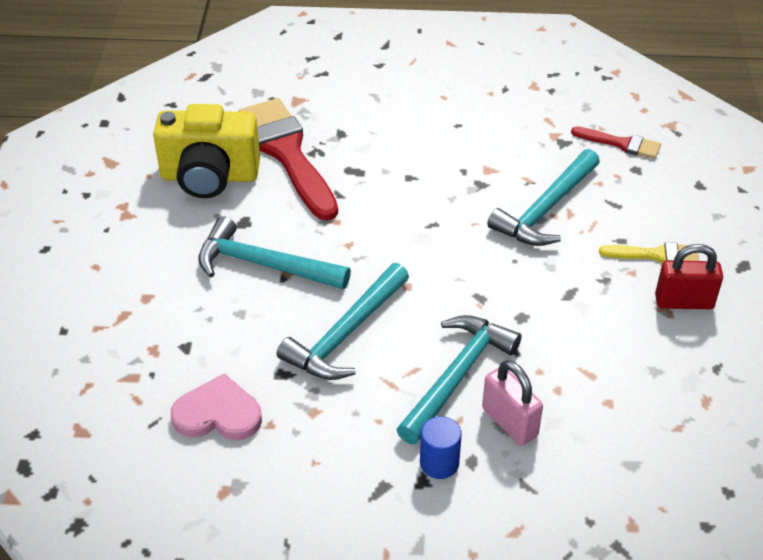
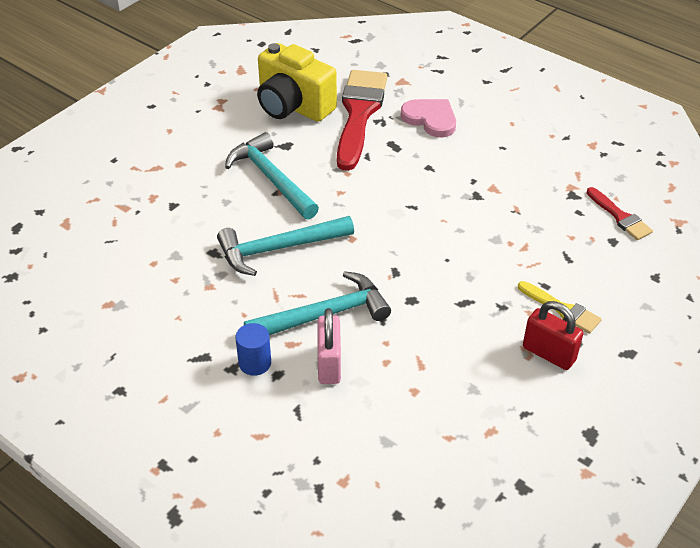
camera: 35 degrees right, 0 degrees up
(218, 414) = (151, 256): pink heart -> pink heart (430, 119)
(545, 209) = (508, 235): turquoise hammer -> none

